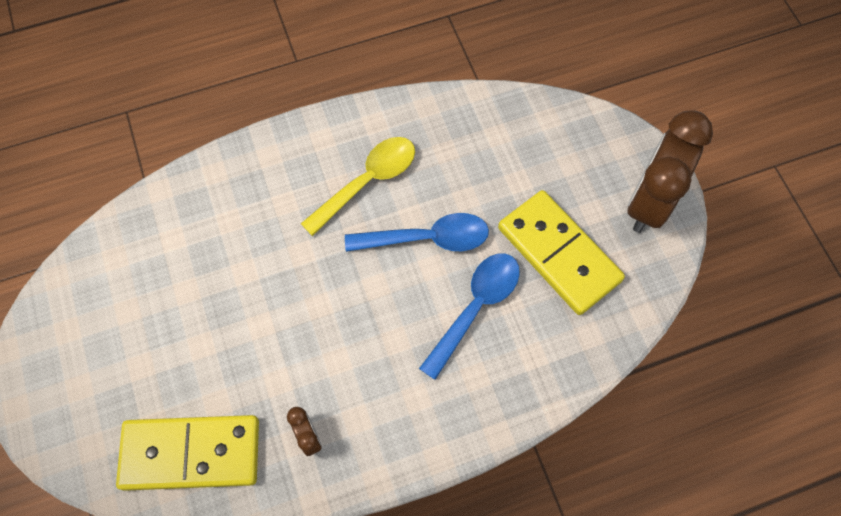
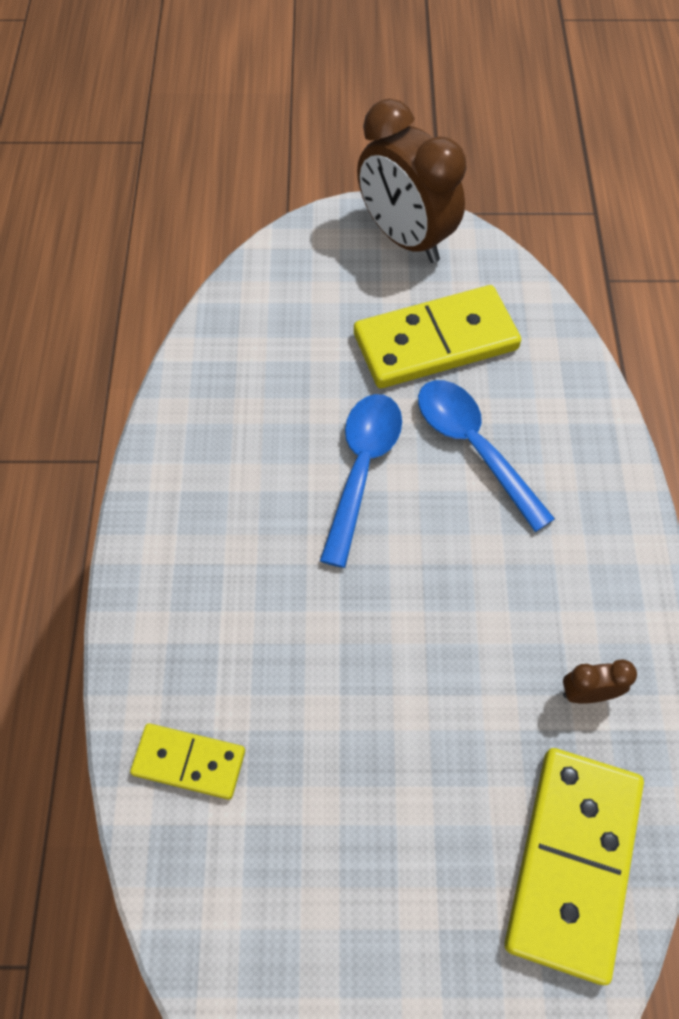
camera: 70 degrees left, 5 degrees down
(192, 209) = (189, 762): none -> yellow domino
(367, 182) = (251, 512): yellow spoon -> none

